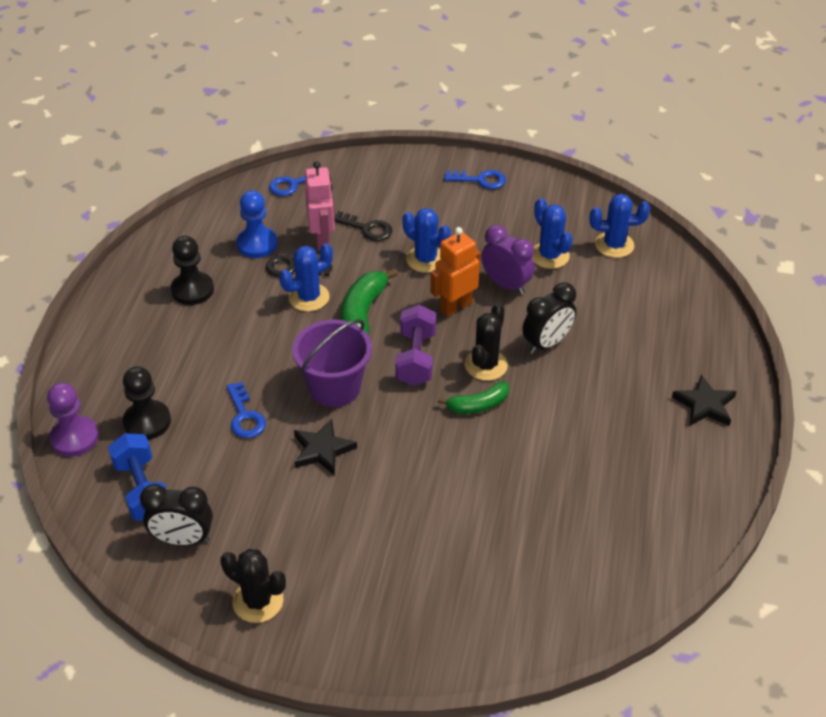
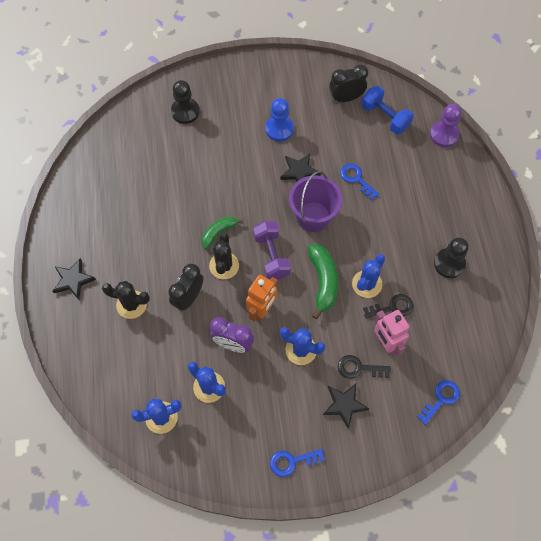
camera: 160 degrees right, 20 degrees up
(147, 421) = (410, 157): black pawn -> black pawn (185, 111)
(257, 244) = (431, 322): blue pawn -> blue pawn (279, 129)
(258, 601) = (290, 80): black cactus -> black cactus (131, 304)
(401, 205) = (344, 405): none -> black star

